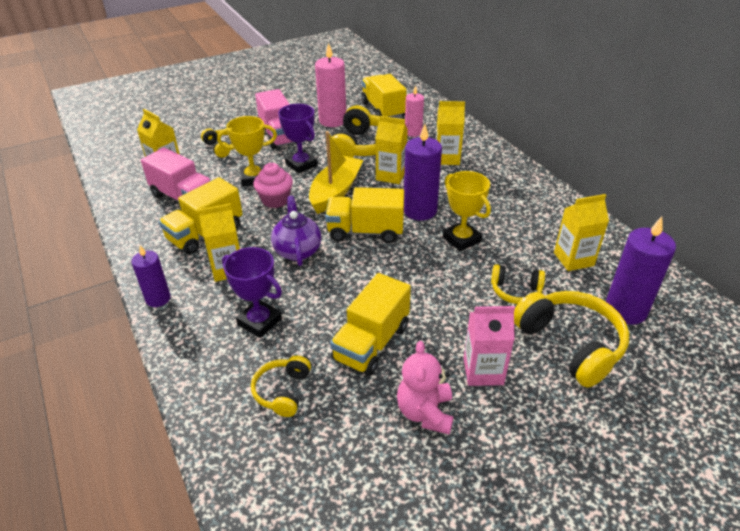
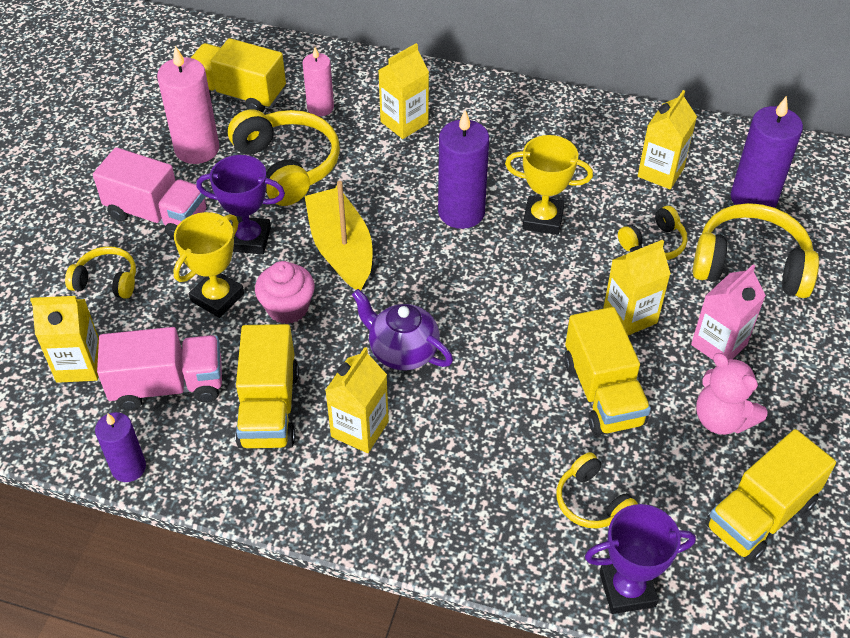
camera: 45 degrees left, 10 degrees up
(158, 299) = (336, 520): purple candle -> purple candle (128, 468)
(259, 322) = (476, 456): purple trophy -> purple trophy (627, 589)
(365, 231) = (440, 277): yellow truck -> yellow truck (760, 515)
(391, 175) = (373, 186): yellow carton -> yellow carton (630, 316)

